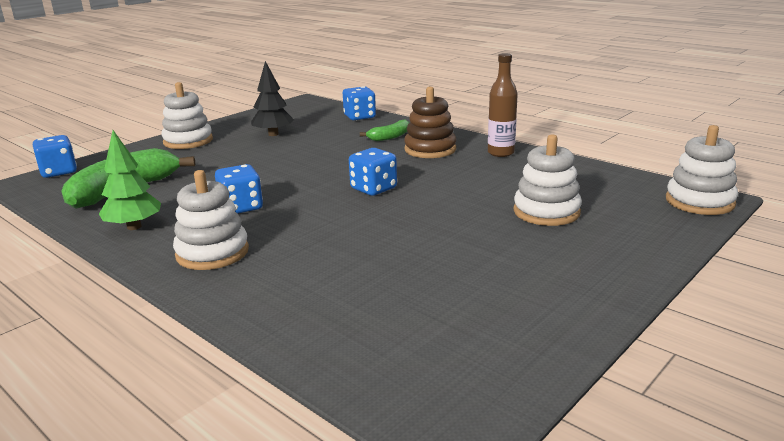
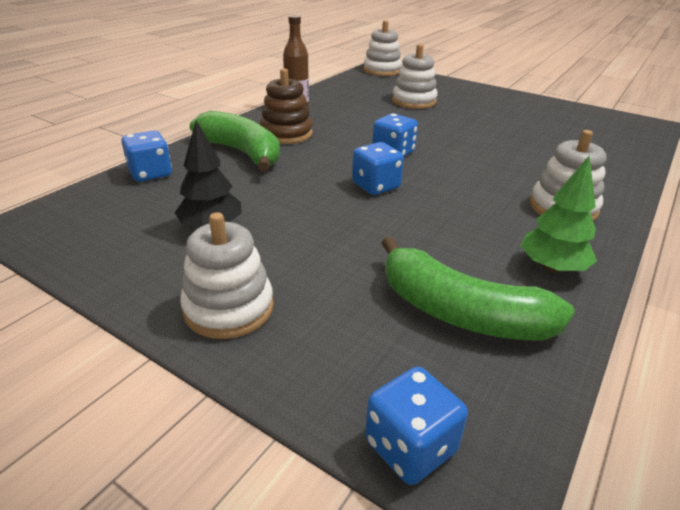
camera: 100 degrees left, 10 degrees up
(241, 207) = (465, 210): blue dice -> blue dice (376, 186)
(390, 137) = (242, 152): green banana -> green banana, size x1.97

